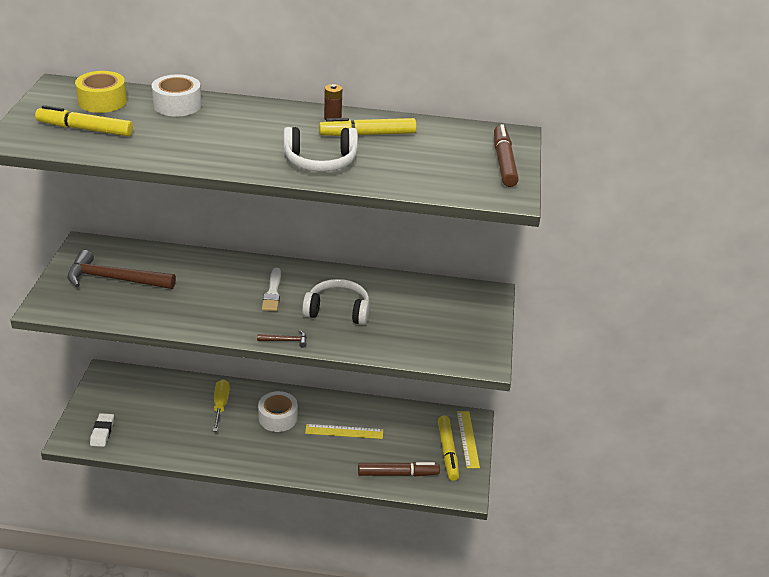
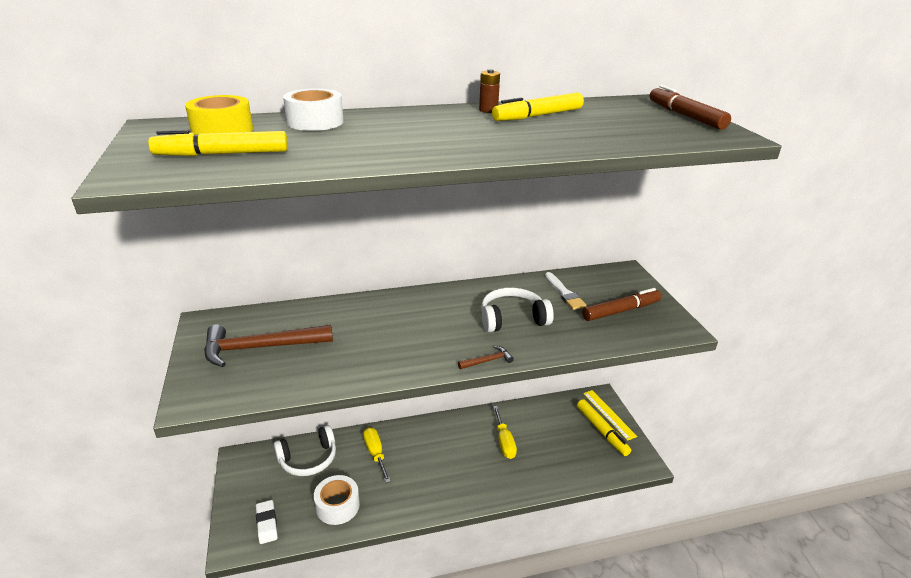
camera: 20 degrees left, 5 degrees down
(272, 293) = (438, 319): white brush -> white brush (564, 293)
(278, 417) = (437, 448): white tape -> white tape (337, 506)
(320, 161) = (523, 140): white headphones -> white headphones (308, 459)
(344, 431) = (504, 442): yellow ruler -> yellow screwdriver
(398, 474) = (576, 466): brown marker -> brown marker (621, 311)

